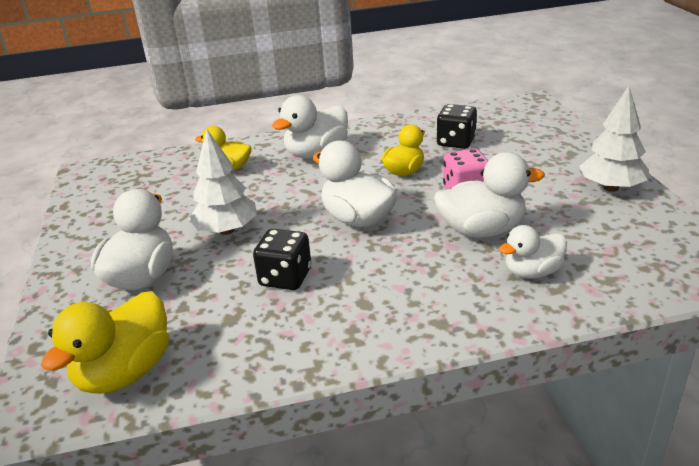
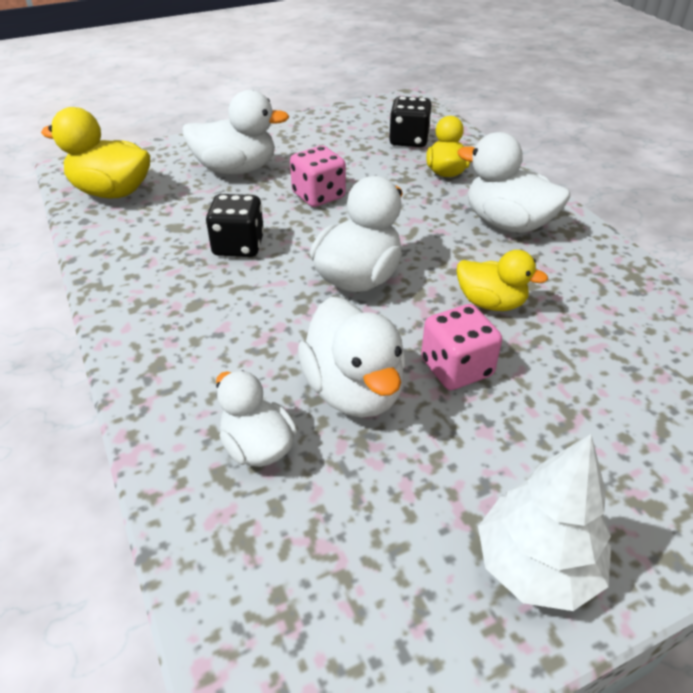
camera: 75 degrees right, 10 degrees up
(227, 230) = (318, 196): white tree -> pink dice
(456, 142) = (611, 348): black dice -> black dice (409, 140)

